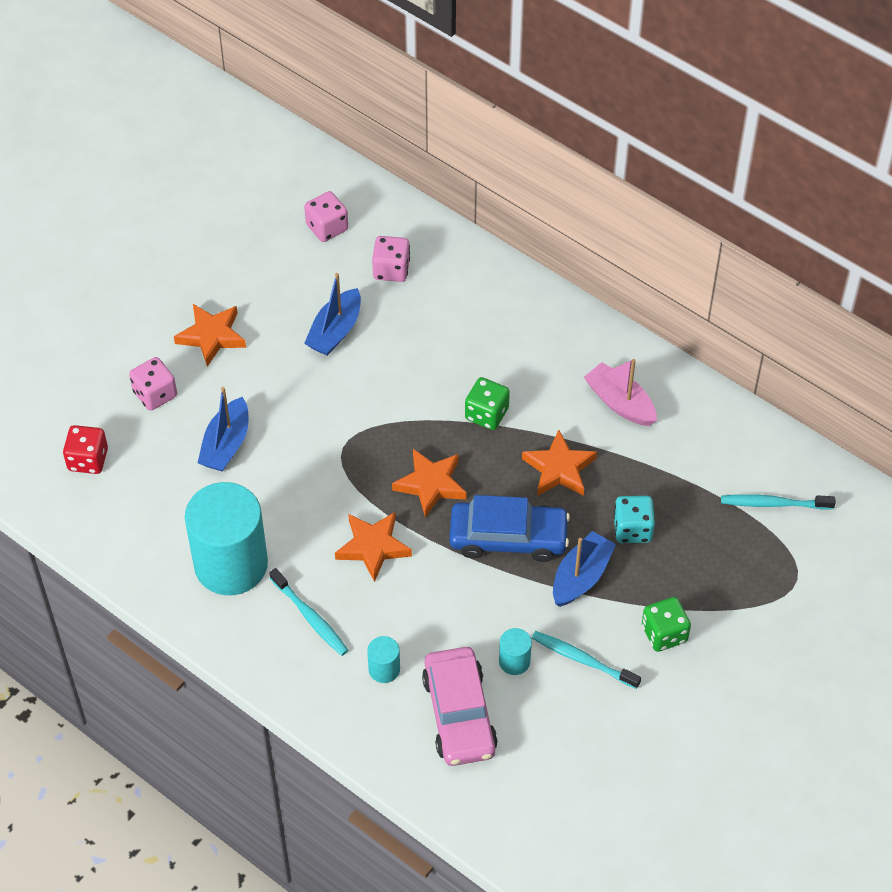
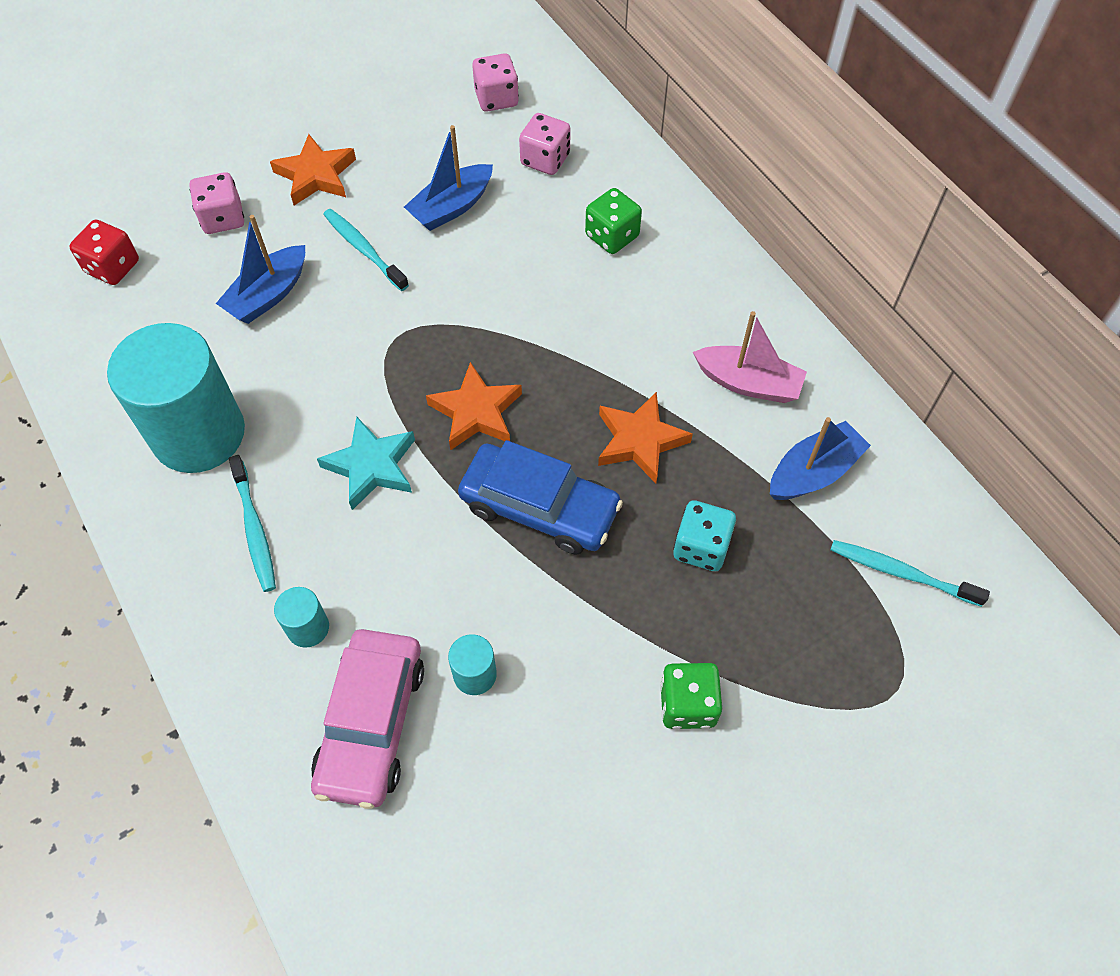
camera: 20 degrees right, 5 degrees up
(373, 547) = (371, 466): orange star -> turquoise star
(486, 414) = (580, 348): green dice -> green dice (612, 236)
(581, 577) = (609, 588): blue boat -> blue boat (813, 472)
(582, 659) = (564, 703): turquoise toothbrush -> turquoise toothbrush (364, 249)
(620, 403) = (748, 383): pink boat -> pink boat turned 135 degrees clockwise

